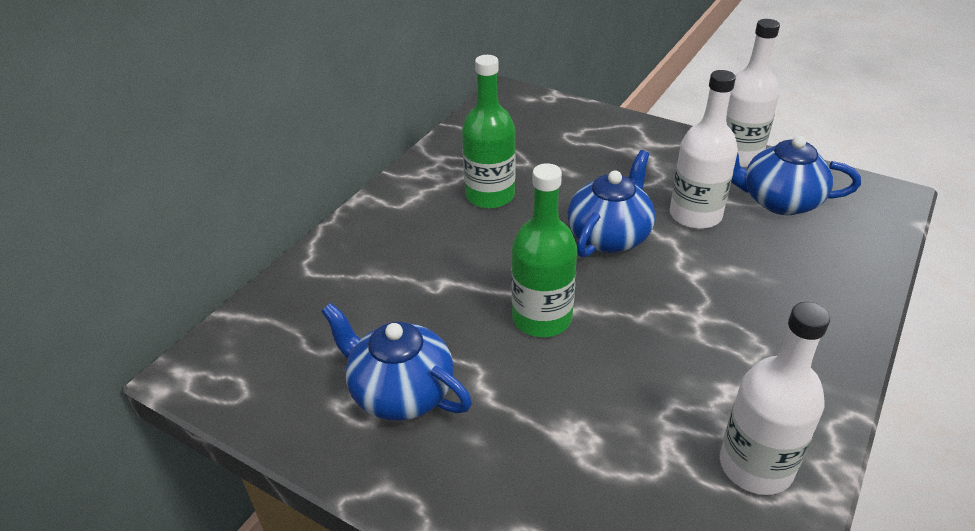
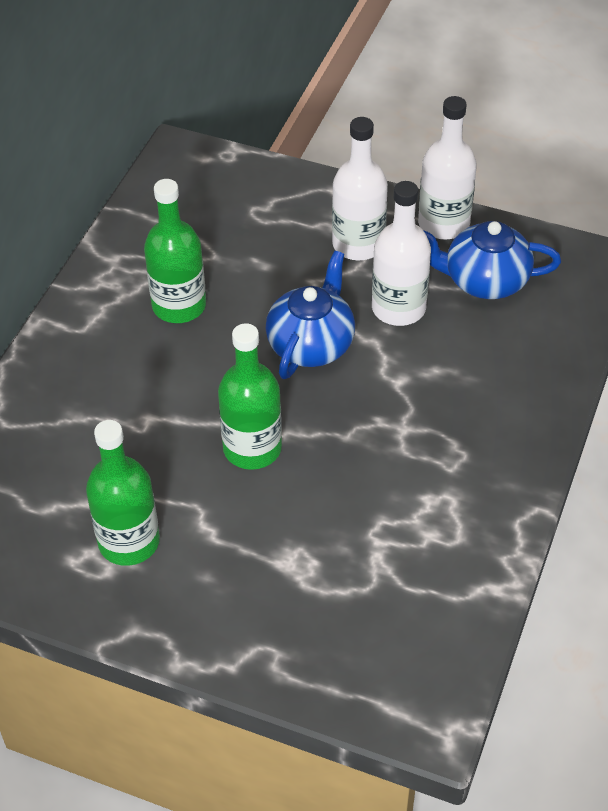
camera: 10 degrees left, 10 degrees up
(400, 392) = (129, 542): blue teapot -> green bottle
(755, 465) = (451, 568): white bottle -> white bottle (358, 244)

